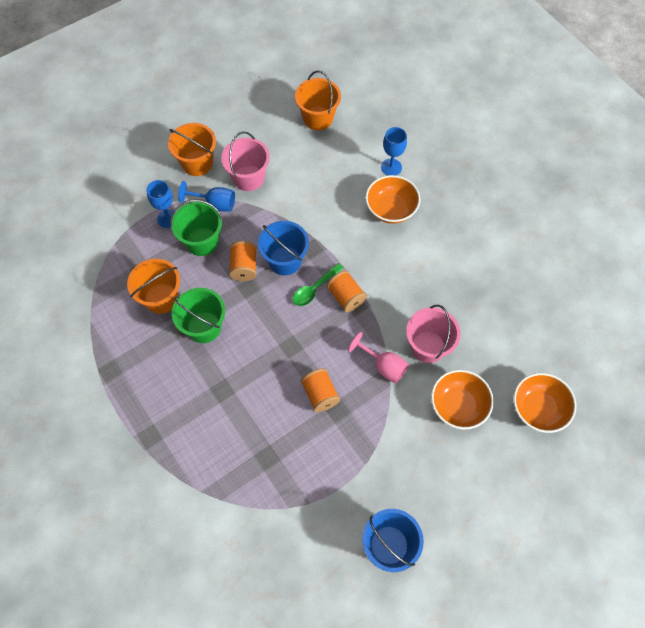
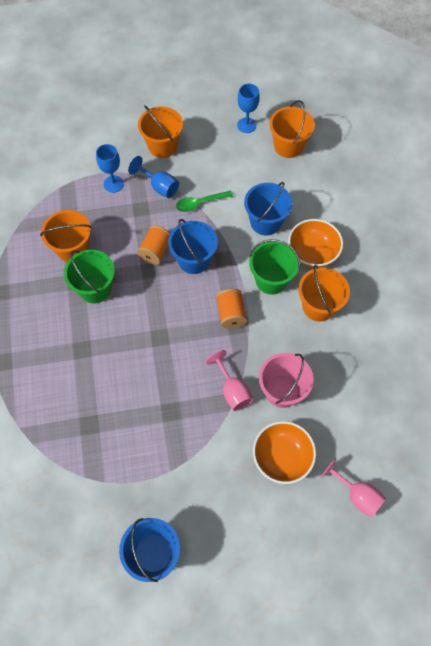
camera: 25 degrees right, 0 degrees up
(202, 242) = (131, 215): green bucket -> green bucket (271, 280)
(248, 178) = (200, 175): pink bucket -> none
(314, 289) = (207, 295): green spoon -> green spoon (200, 203)
(320, 394) = (163, 390): orange spool -> none
(333, 198) = (265, 222): none -> blue bucket
(391, 167) = (332, 215): blue goblet -> blue goblet (246, 125)
(421, 256) = (318, 306): none -> orange bucket
(538, 409) = (357, 495): orange bowl -> pink goblet

